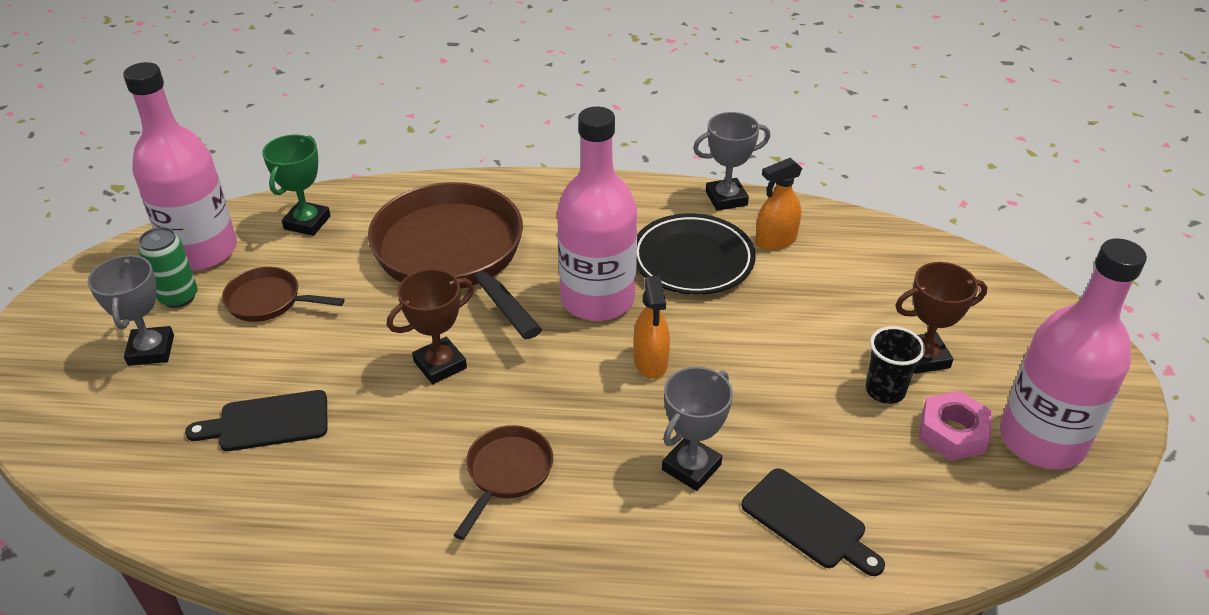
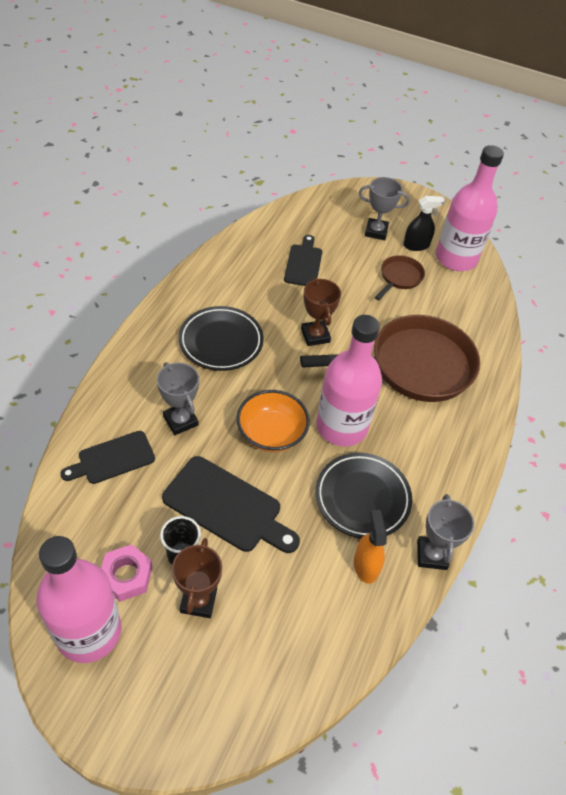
camera: 105 degrees right, 10 degrees up
(179, 297) = (416, 245): green can -> black spray bottle
(307, 222) = (471, 305): green trophy -> none
(507, 473) = (221, 342): brown pan -> black plate
(650, 362) = (271, 433): orange spray bottle -> orange bowl
(790, 371) = (227, 507): none -> black cutting board

